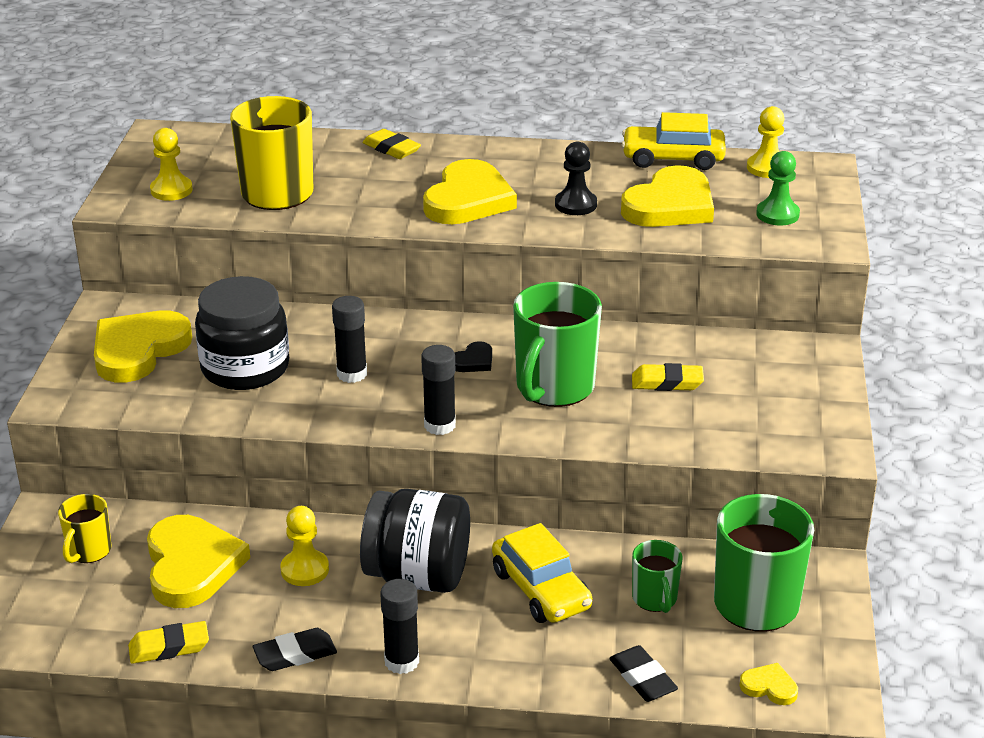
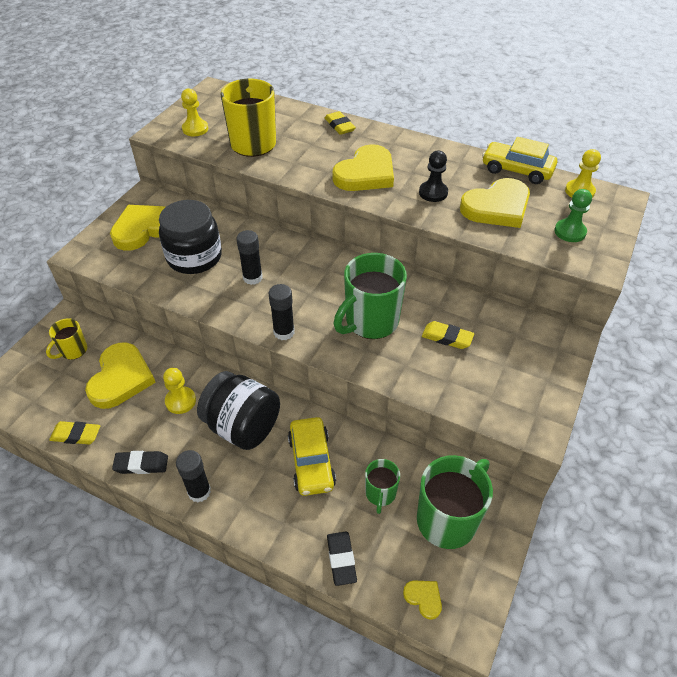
camera: 20 degrees right, 15 degrees up
(473, 361) = (330, 287): black heart -> none

